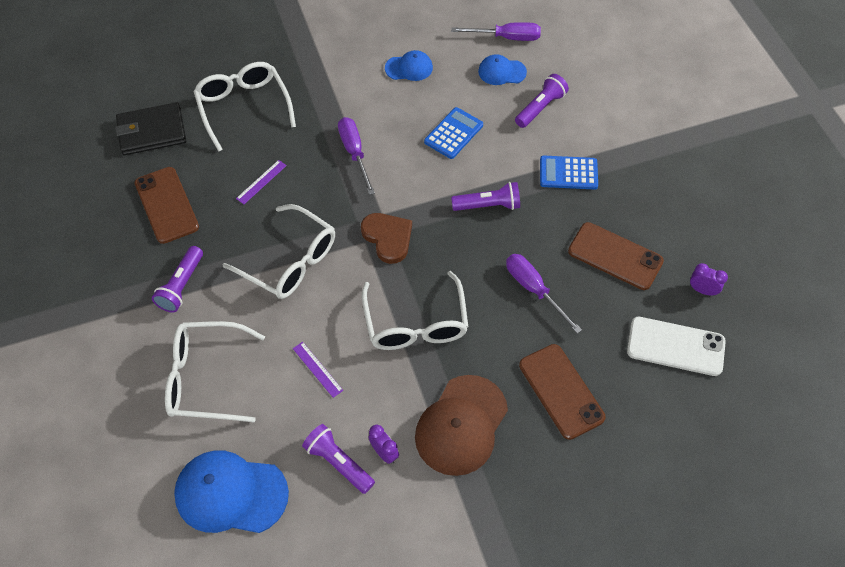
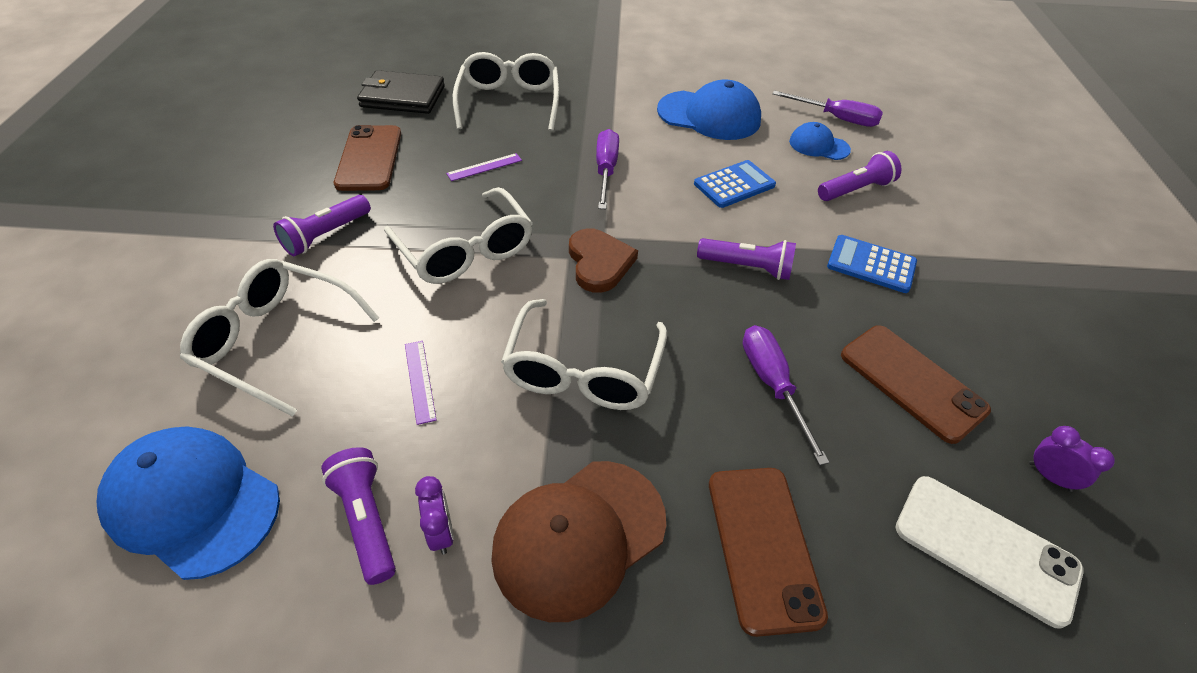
camera: 20 degrees right, 10 degrees down
(409, 68) = (709, 116): blue cap -> blue cap, size x1.81

